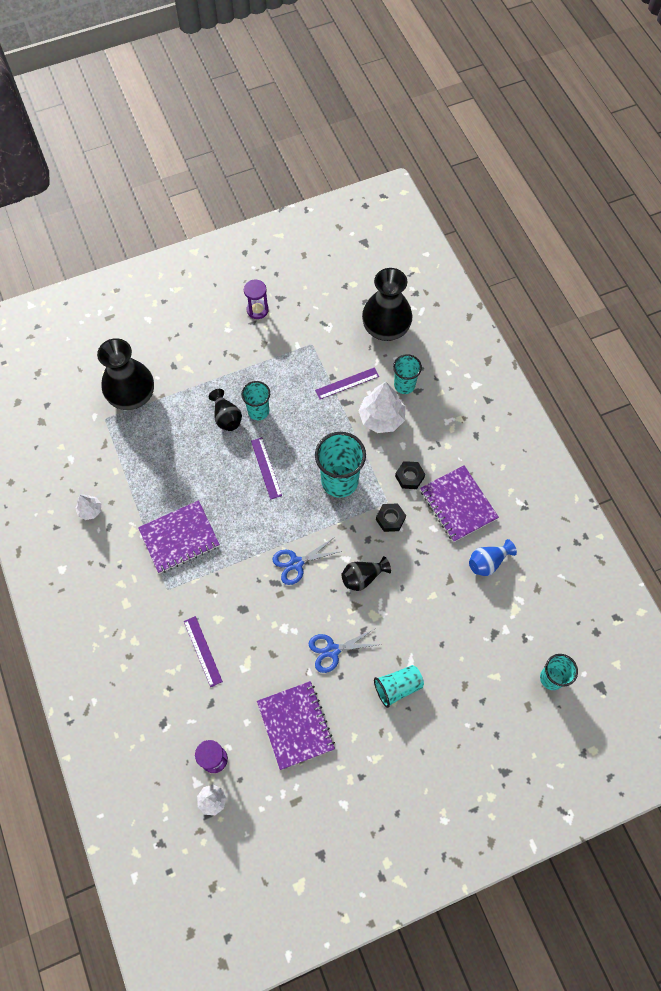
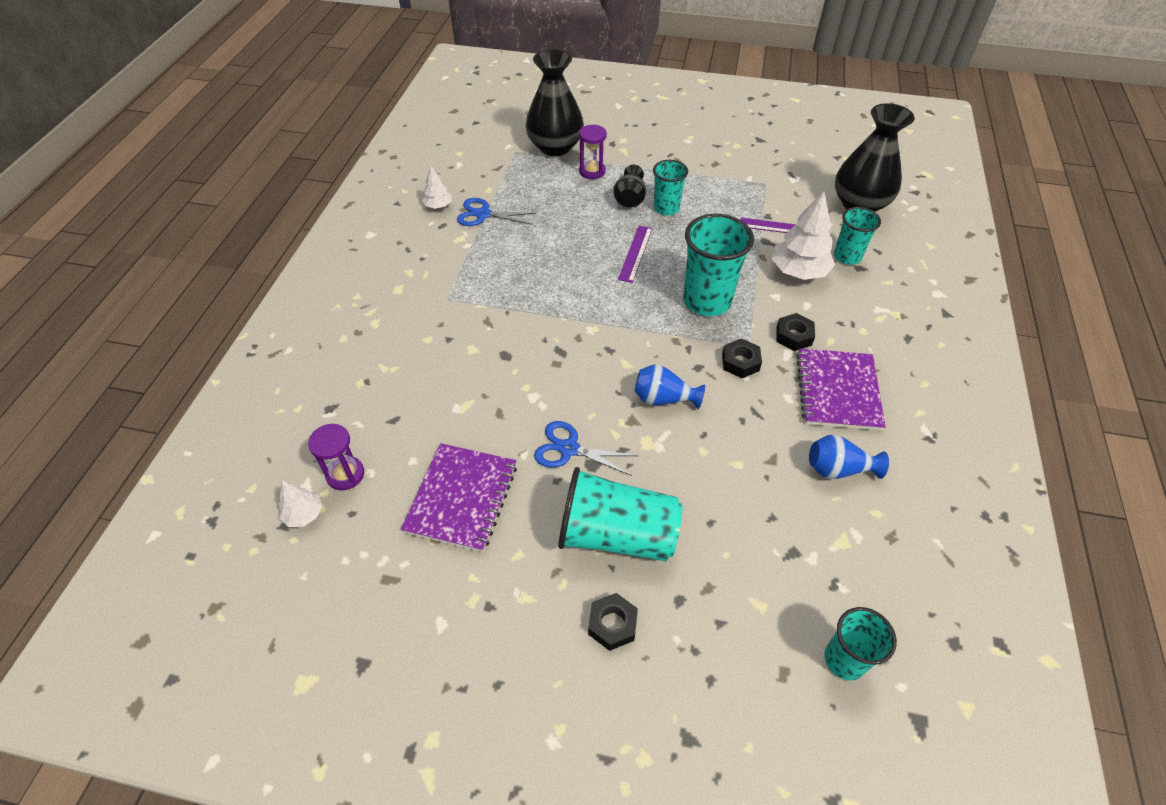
camera: 35 degrees right, 15 degrees down
(179, 538) = (498, 265): purple notebook -> none
(202, 651) = (430, 368): purple ruler -> none
(257, 310) = (729, 139): purple hourglass -> purple hourglass (592, 171)
(296, 563) = (598, 346): blue scissors -> blue scissors (483, 214)
(363, 577) = (663, 399): black vase -> blue vase
(397, 687) = (616, 535): turquoise cup -> turquoise cup, size x1.66
(431, 740) = (612, 624): none -> black nut

